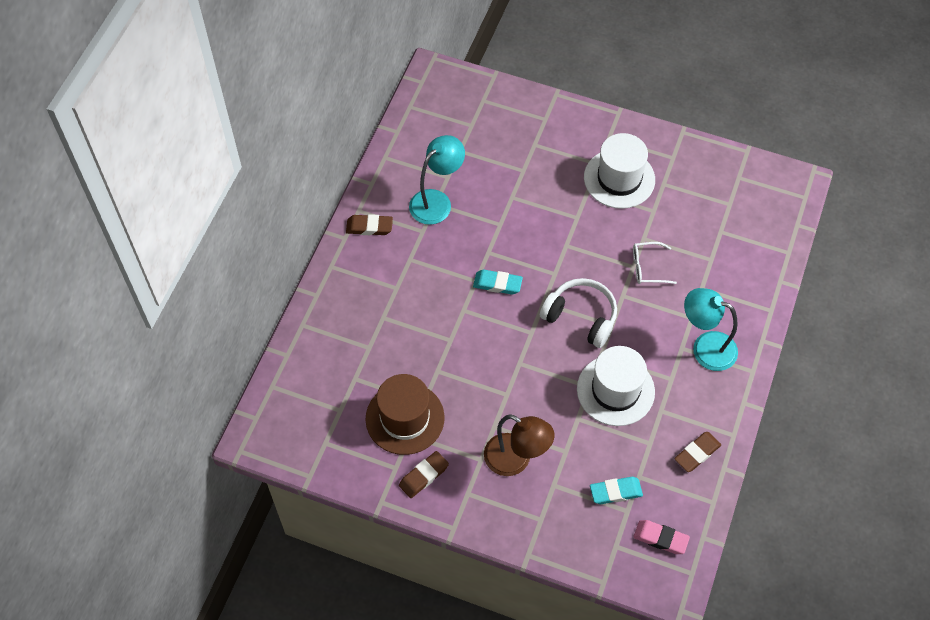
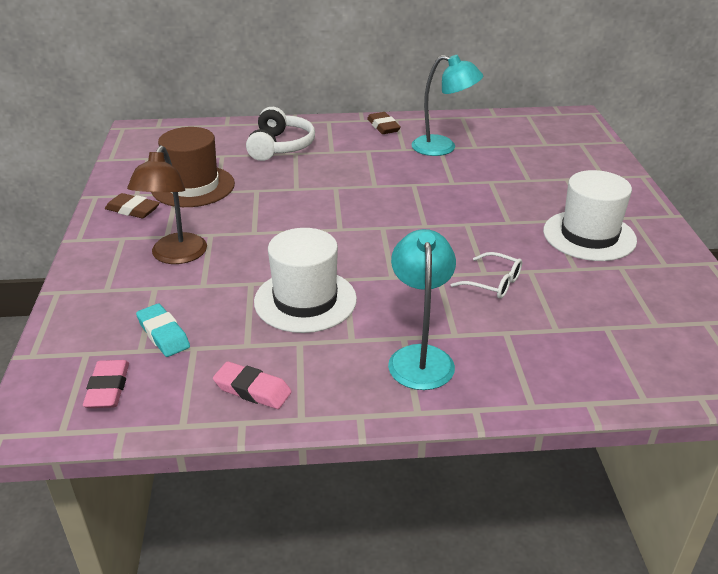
camera: 65 degrees right, 25 degrees down
(497, 284) = (381, 197): turquoise eraser -> none
(581, 317) = (384, 254): white headphones -> white headphones (280, 146)
(648, 267) = (493, 283): white glasses -> white glasses turned 150 degrees clockwise
(697, 453) = (252, 390): brown eraser -> pink eraser

